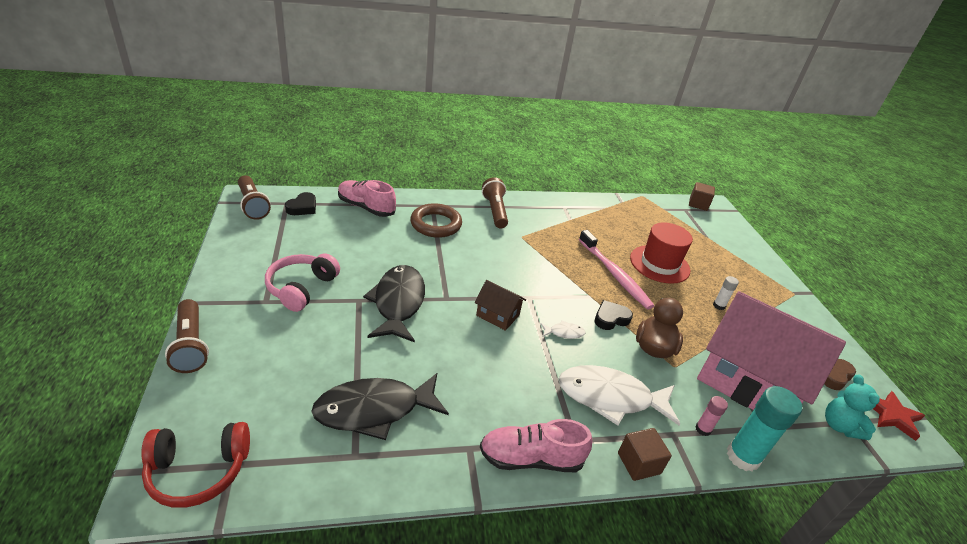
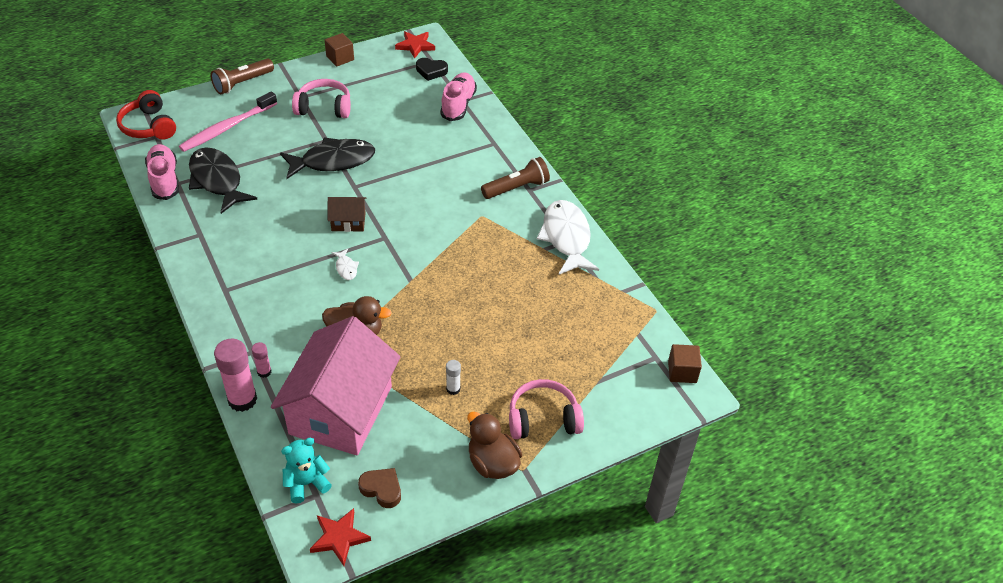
camera: 75 degrees right, 10 degrees up
(252, 205) = (415, 46): brown flashlight -> red star
(436, 224) = (462, 154): brown ring -> none
(498, 315) = (348, 222): brown house -> brown house turned 75 degrees clockwise
(531, 458) = (200, 267): pink shoe -> pink shoe (164, 180)
(610, 318) = (383, 299): black heart -> none
(610, 397) = (278, 307): white fish -> white fish (566, 237)
(614, 274) = (458, 296): pink toothbrush -> pink toothbrush (227, 128)
(639, 463) = (215, 330): brown cube -> brown cube (340, 58)
(659, 264) = (503, 334): red hat -> none
(742, 457) = (242, 400): turquoise glue stick -> pink glue stick
(745, 270) = (543, 419): none -> pink headphones
(791, 306) = (492, 463): none -> brown duck

